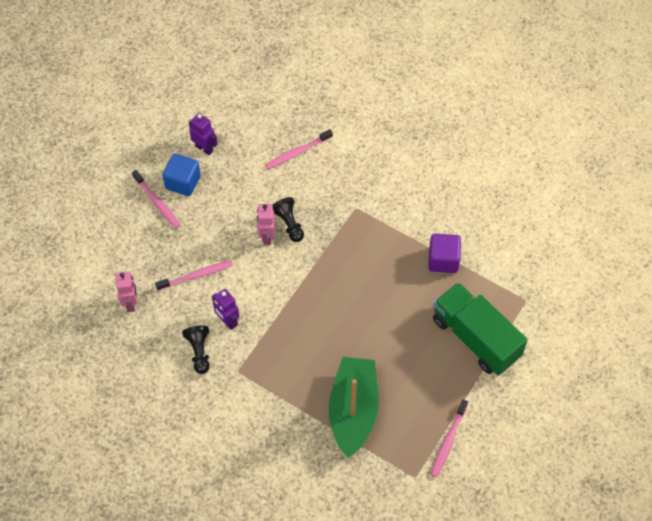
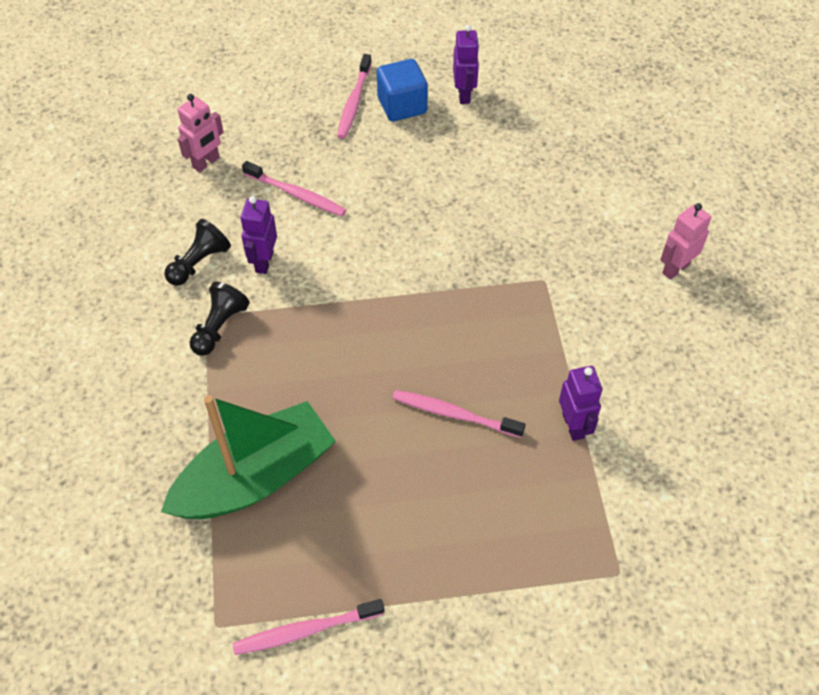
camera: 50 degrees right, 5 degrees down
(267, 236) = (413, 222): pink robot -> pink robot (675, 268)
(289, 224) = (451, 231): black pawn -> black pawn (219, 327)
(297, 152) = (553, 175): pink toothbrush -> pink toothbrush (454, 414)
(443, 260) = (573, 425): purple cube -> purple robot
(476, 338) = (498, 550): green truck -> none

